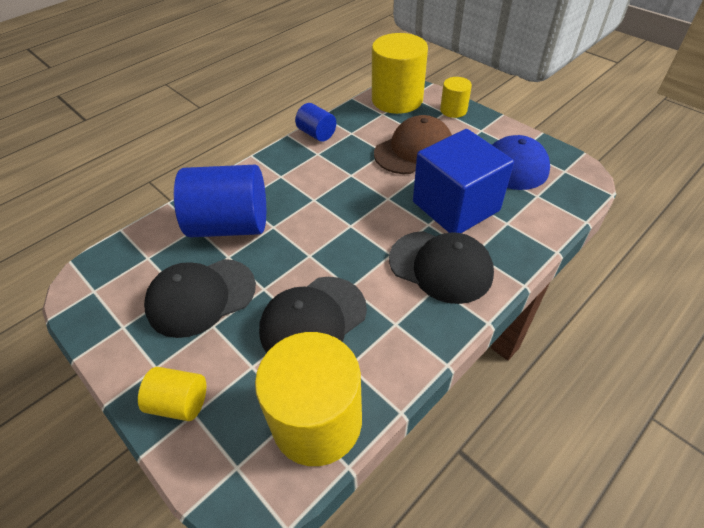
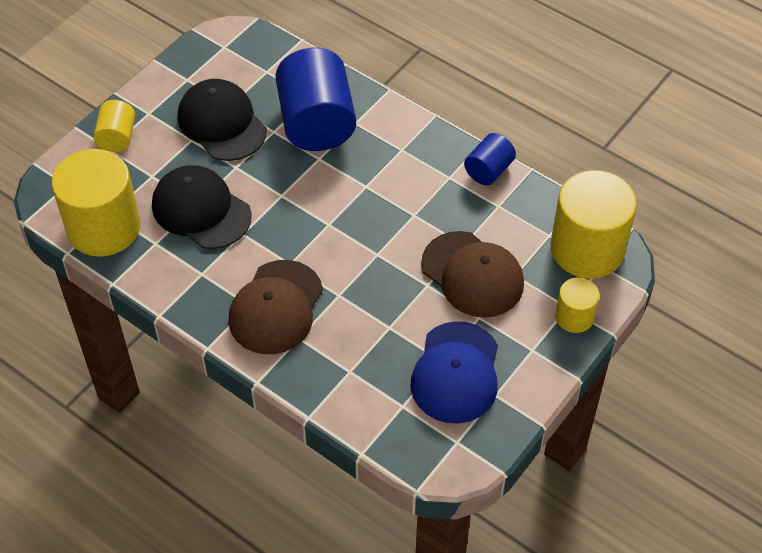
camera: 80 degrees right, 5 degrees up
(440, 266) = (276, 307): black cap -> brown cap
(455, 206) = (371, 320): blue cube -> none

